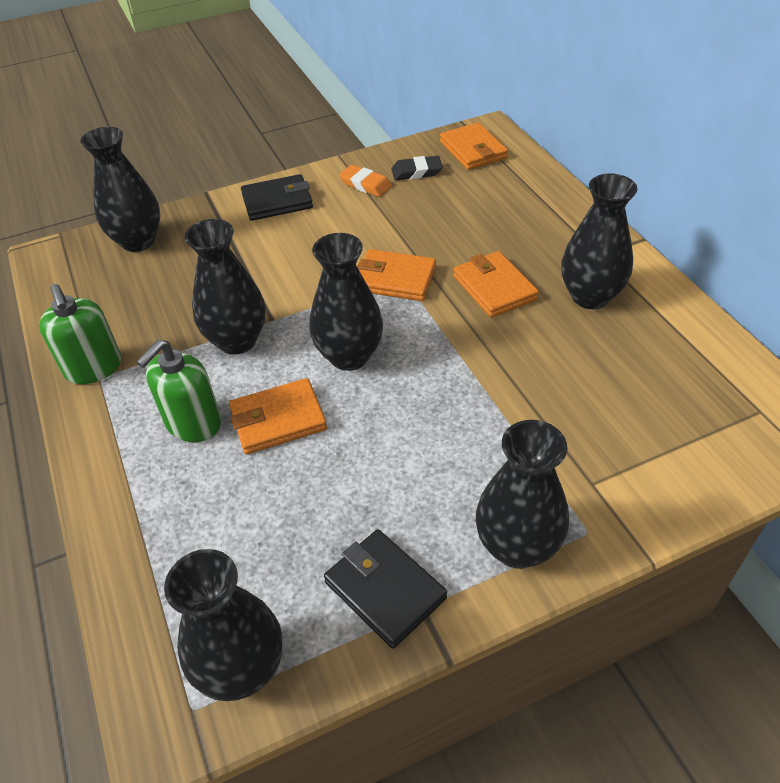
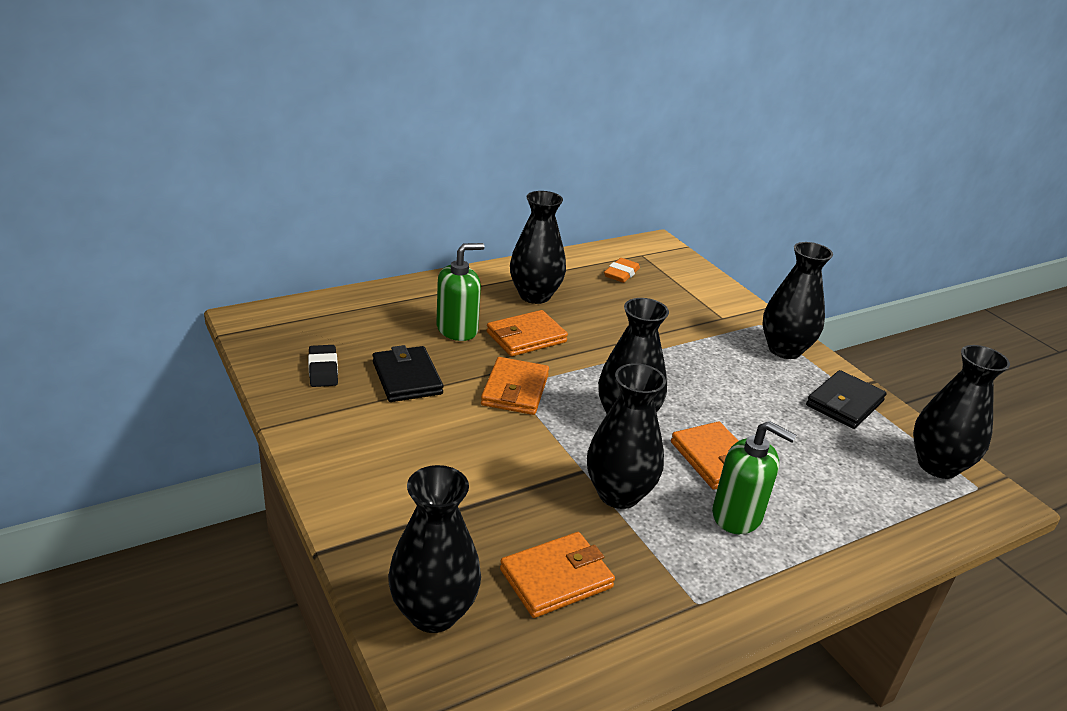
camera: 100 degrees left, 15 degrees down
(93, 368) = (685, 612): green soap dispenser -> green soap dispenser (457, 329)
(277, 201) = (360, 477): black wallet -> black wallet (407, 378)
(365, 184) = (339, 406): orange eraser -> orange eraser (621, 274)
(473, 150) = (290, 331): orange wallet -> orange wallet (556, 578)

